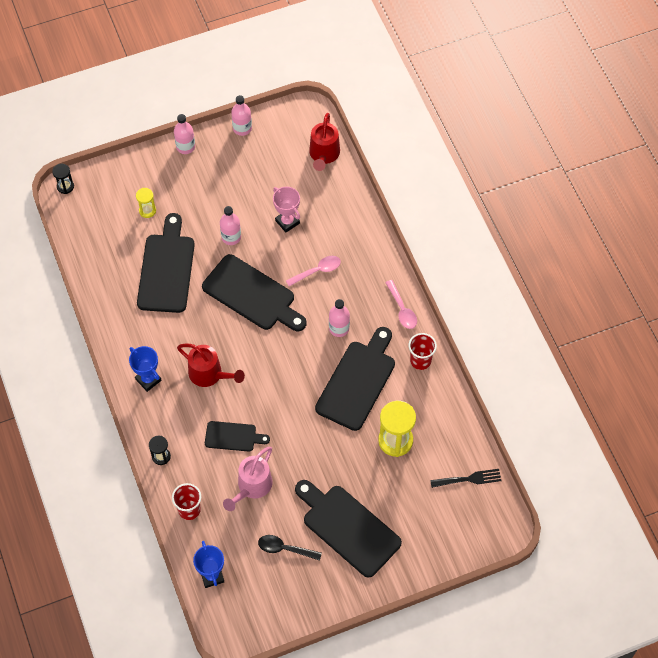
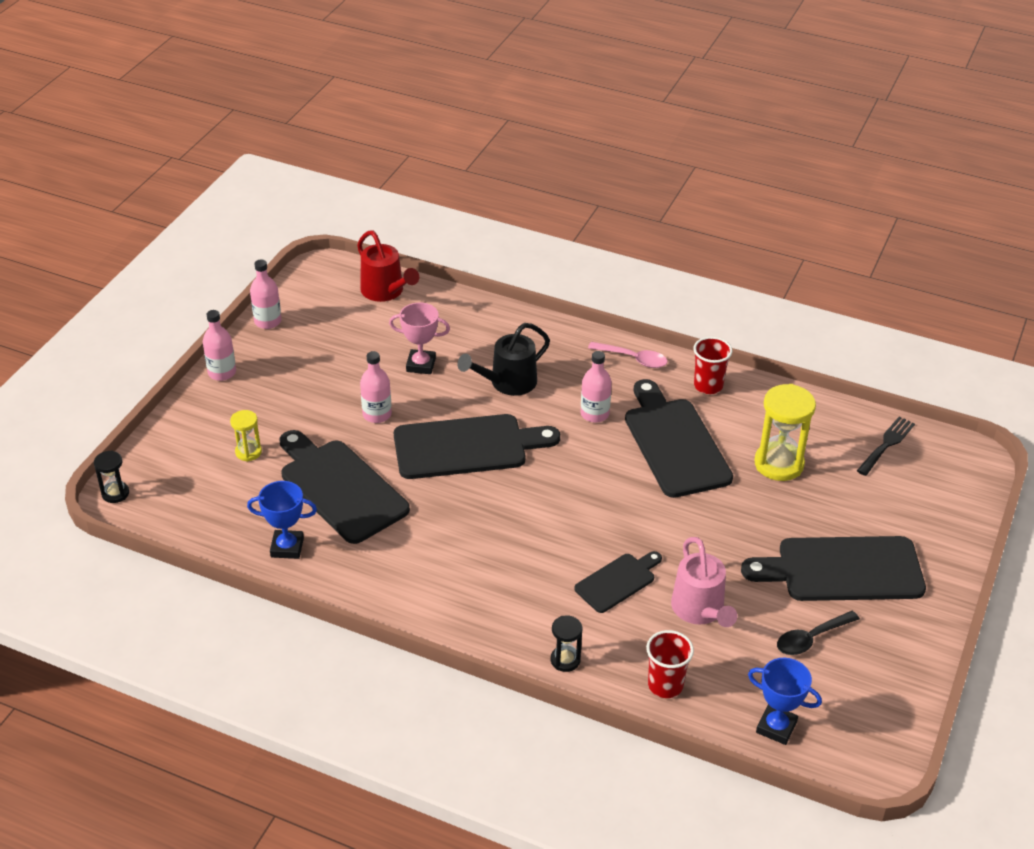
camera: 45 degrees left, 20 degrees down
(148, 380) = (453, 600): blue trophy -> blue trophy (287, 547)
(210, 374) = (516, 545): red watering can -> none
(317, 271) = (507, 383): pink spoon -> black watering can

